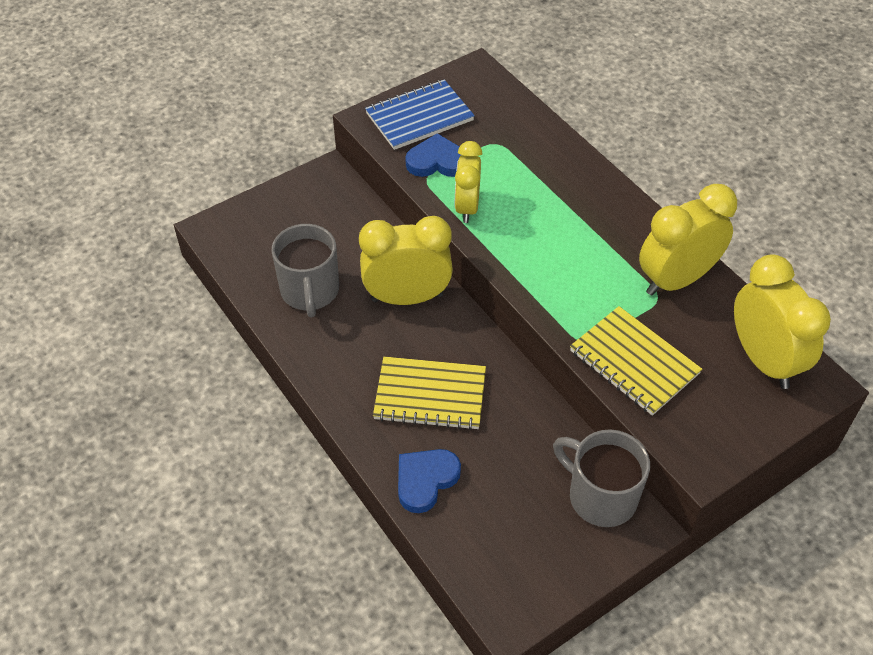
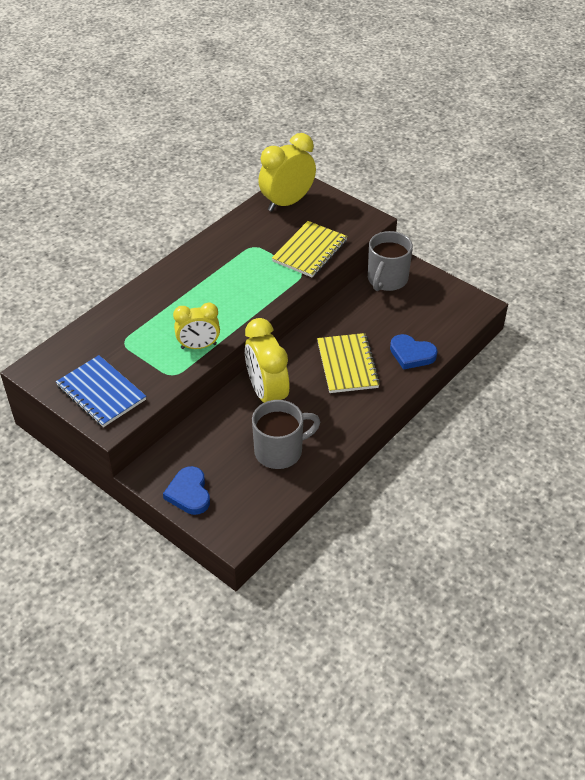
camera: 105 degrees left, 5 degrees down
(437, 161) = (152, 372): blue heart -> blue heart (189, 493)
(676, 280) = (236, 240): yellow clock -> none

